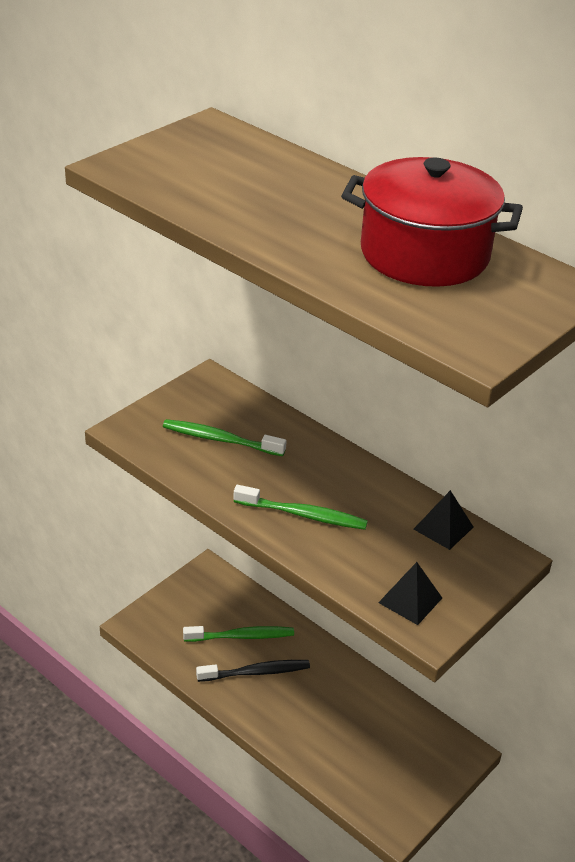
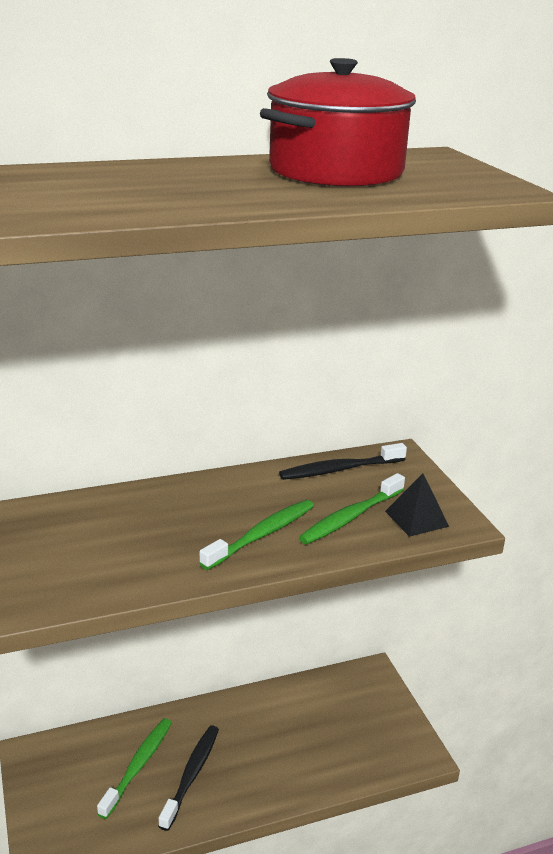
camera: 60 degrees left, 10 degrees down
(220, 439) = (101, 545): green toothbrush -> green toothbrush (350, 517)
(443, 528) = (340, 469): black pyramid -> black toothbrush

